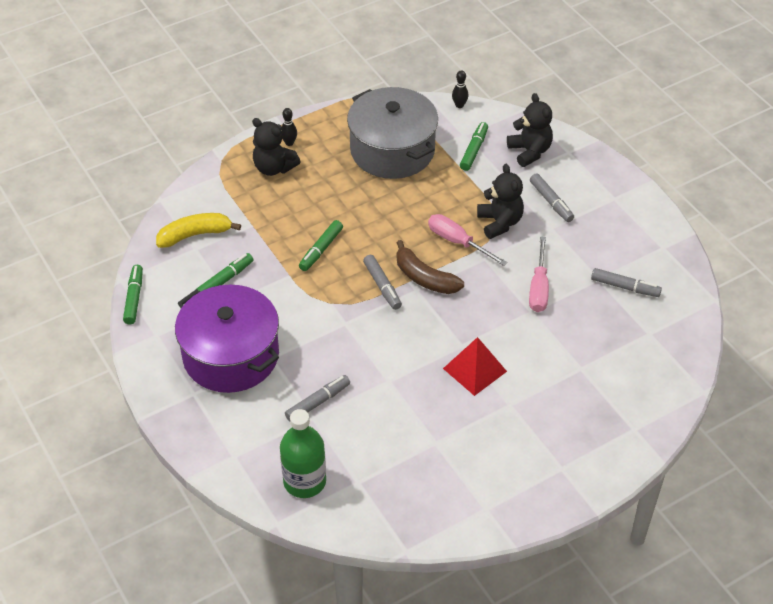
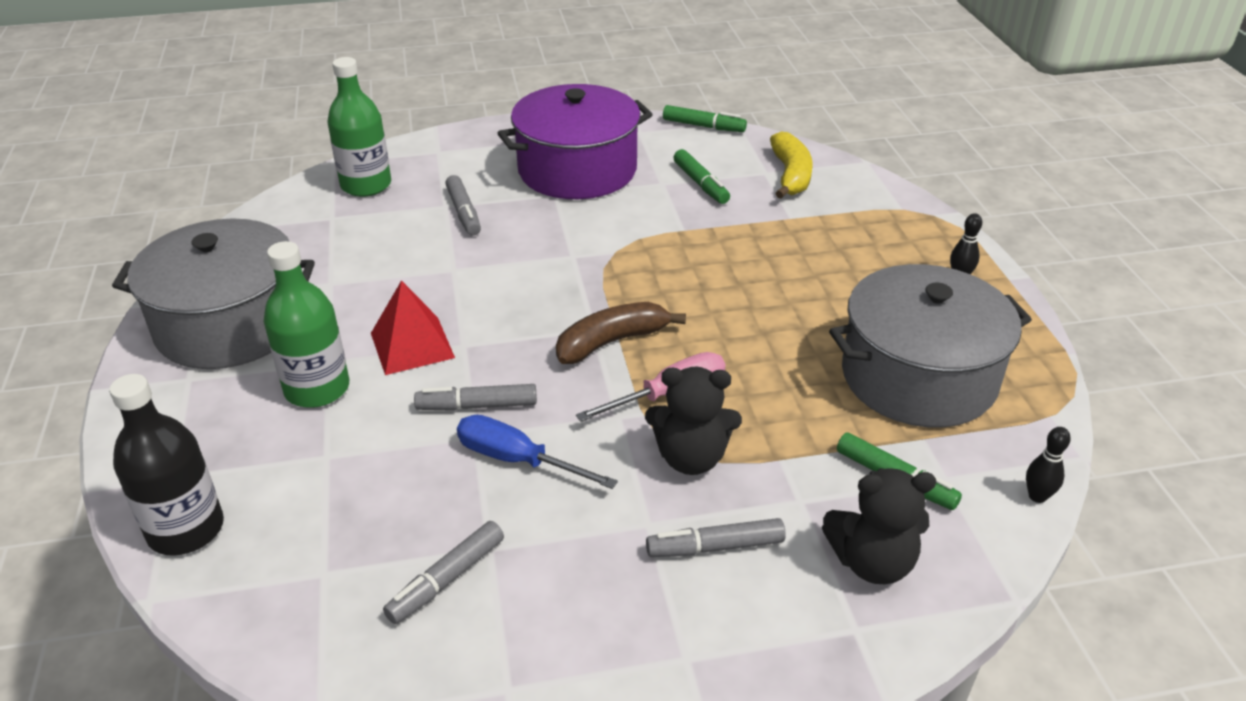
camera: 110 degrees right, 10 degrees down
(274, 168) = (905, 254): black teddy bear -> none
(321, 250) = (717, 262): green marker -> none
(382, 286) = (619, 299): grey marker -> grey marker (477, 406)
(504, 475) = (230, 324): none -> grey pot
(535, 398) = (317, 389): none -> green bottle
(539, 288) = (517, 460): pink screwdriver -> blue screwdriver
(660, 401) = (186, 530): none -> black bottle

